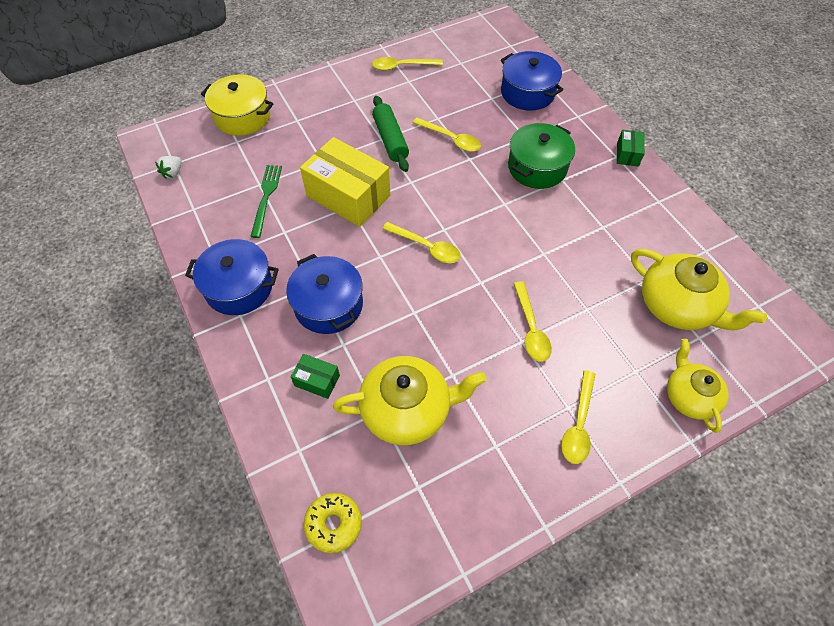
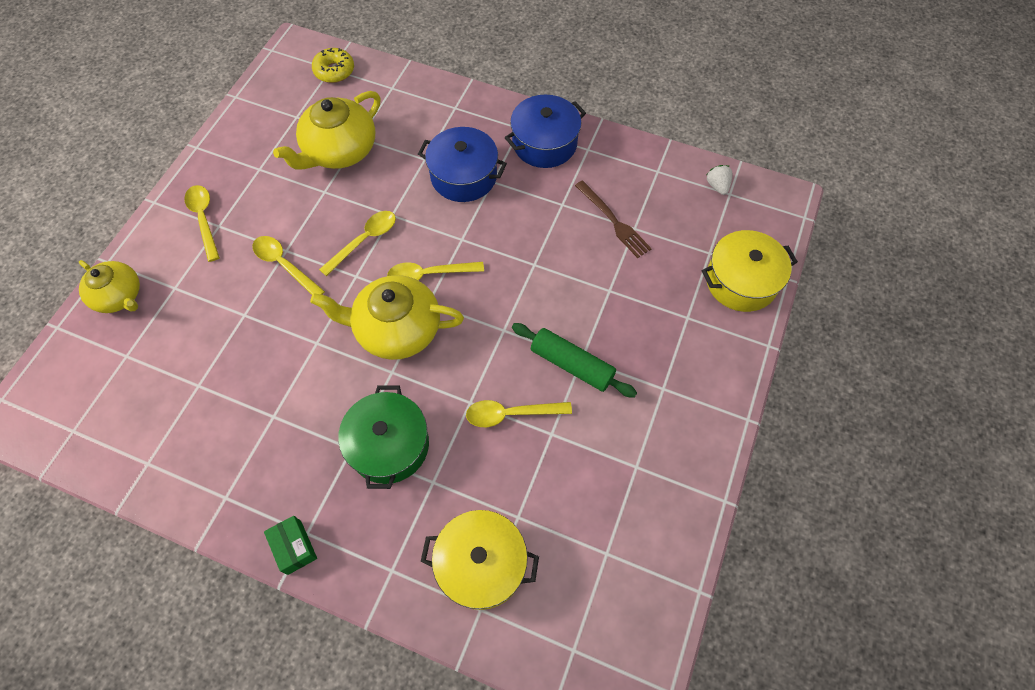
camera: 140 degrees right, 5 degrees up
(266, 197) = (613, 221): green fork -> brown fork
(317, 380) = (420, 127): green box -> none
(348, 196) = (546, 273): yellow box -> none
(402, 66) = (667, 485): yellow spoon -> yellow spoon (364, 241)
(527, 93) = (481, 564): blue pot -> yellow pot
(677, 305) = (158, 375): yellow teapot -> yellow teapot (397, 329)

